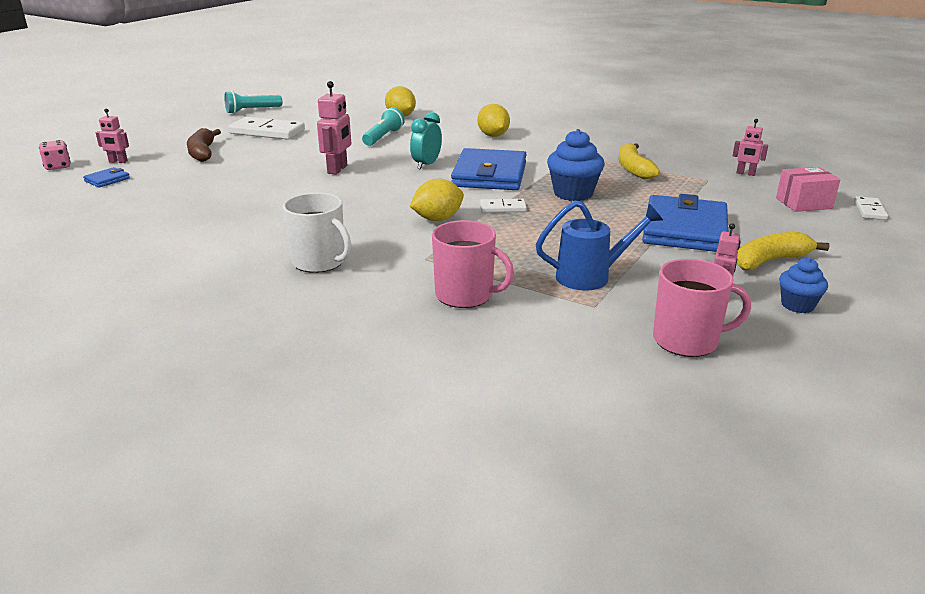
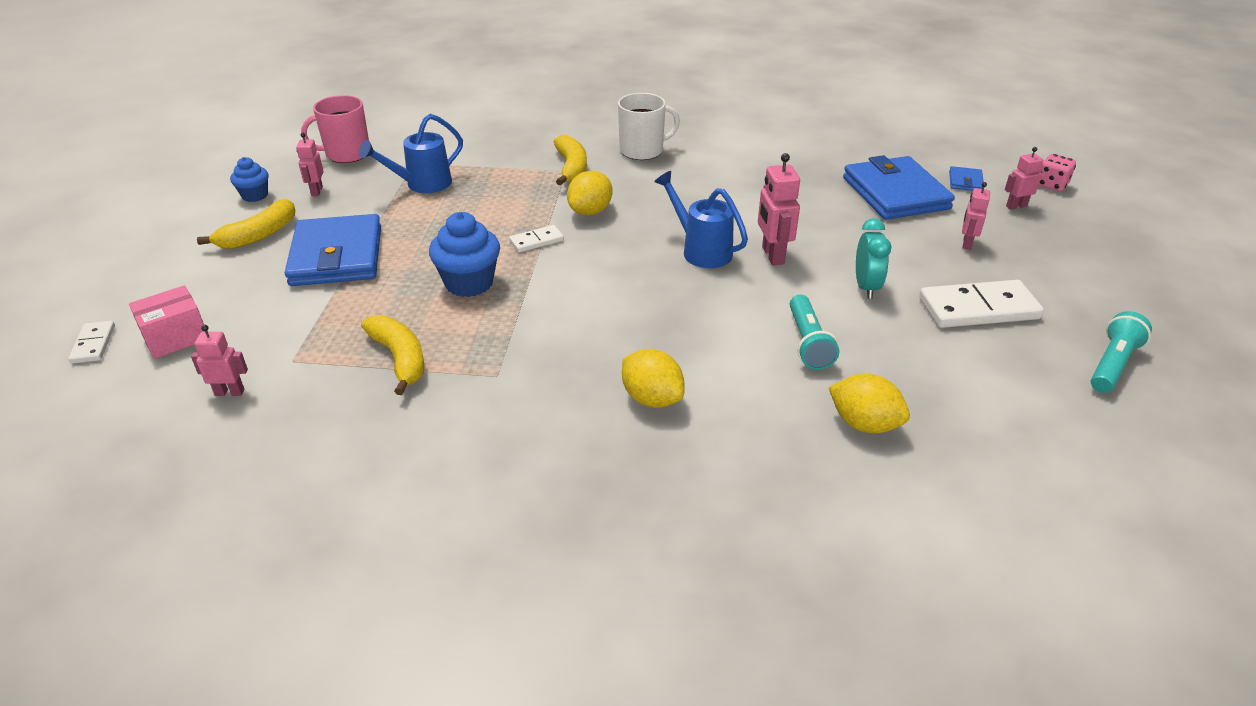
camera: 155 degrees right, 10 degrees up
(203, 153) = (966, 243): brown banana -> pink robot
(319, 262) = (642, 150): white mug -> white mug turned 150 degrees clockwise
(382, 180) = (701, 250): none -> blue watering can
(416, 260) = (571, 168): none -> yellow banana
(426, 165) = (681, 292): turquoise clock -> turquoise clock (866, 287)
(465, 295) = (511, 151): pink mug -> none
(489, 175) = (587, 292): blue wallet -> blue wallet (895, 193)

